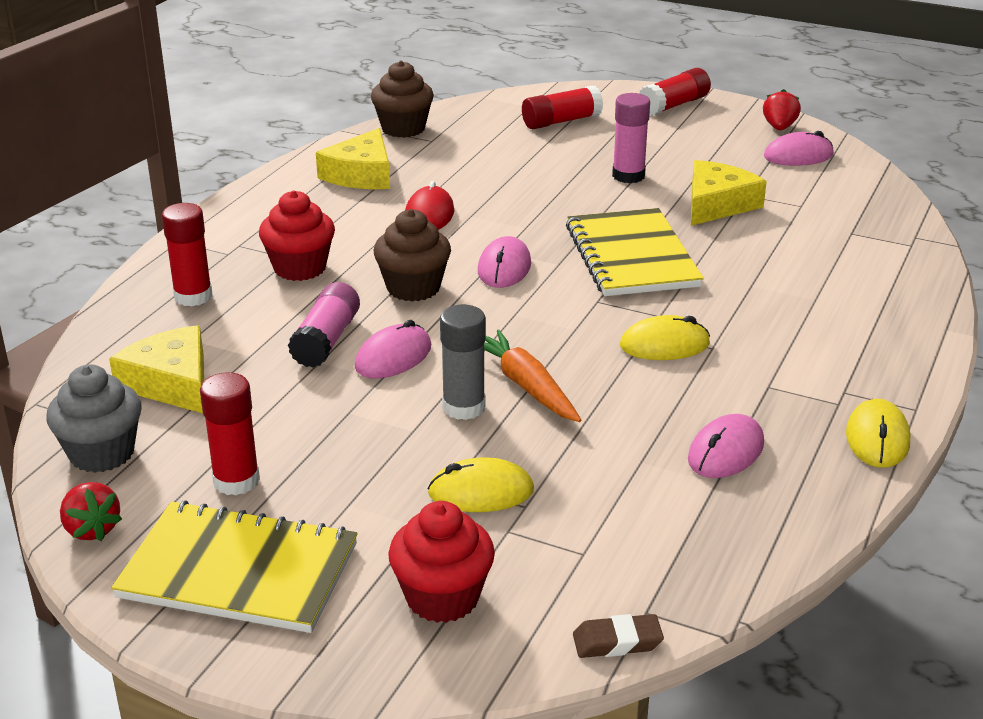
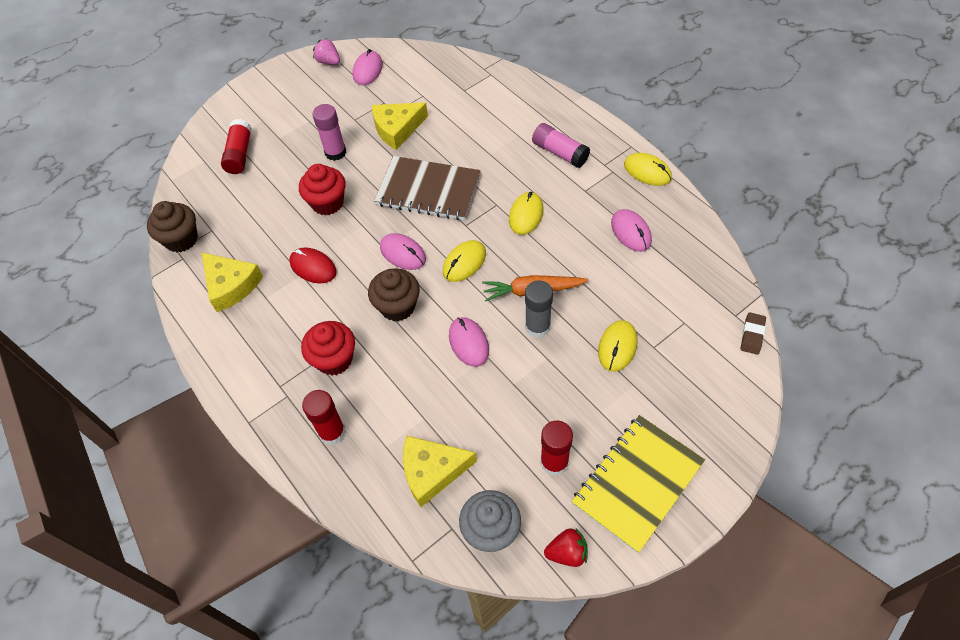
camera: 60 degrees left, 25 degrees up
(326, 340) = (431, 371): pink glue stick -> pink glue stick (560, 153)
(442, 597) = (695, 394): red cupcake -> red cupcake (327, 203)
(529, 317) = (464, 262): none -> yellow mouse
(631, 256) = (428, 190): yellow notebook -> brown notebook
(674, 105) = (262, 93): red glue stick -> none
(717, 204) = (397, 129): yellow cheese -> yellow cheese turned 90 degrees counterclockwise
(779, 127) = (328, 62): red strawberry -> pink strawberry

